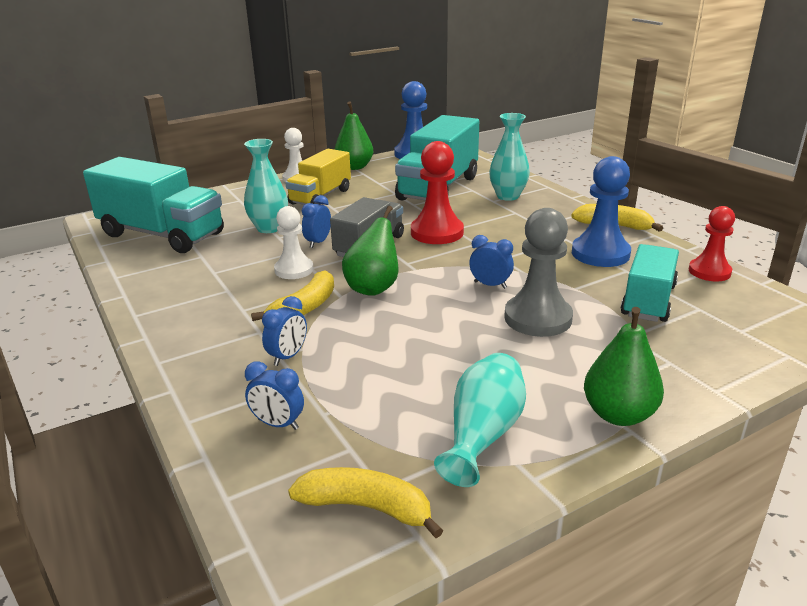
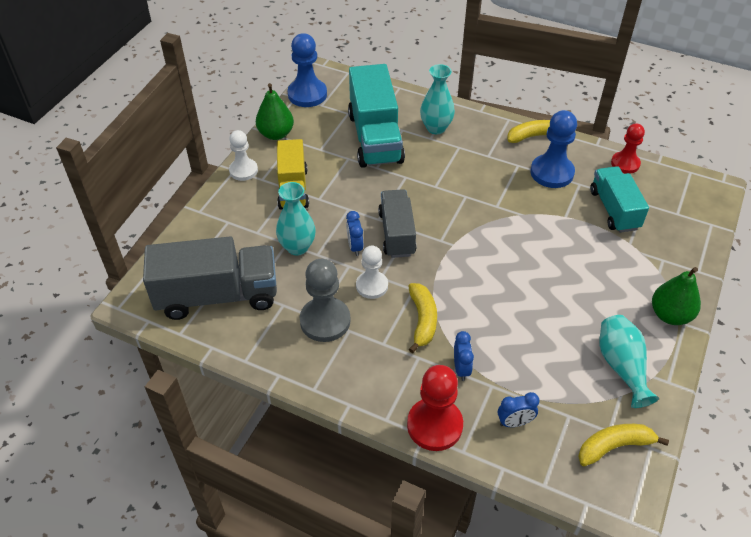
camera: 35 degrees left, 20 degrees up
(162, 235) = (217, 296): turquoise truck -> grey truck
(373, 288) = (446, 278): green pear -> none
(437, 232) = (428, 196): red pawn -> red pawn (434, 425)
(490, 285) = (515, 238): blue clock -> none
(538, 318) = (569, 257): grey pawn -> grey pawn (325, 321)

